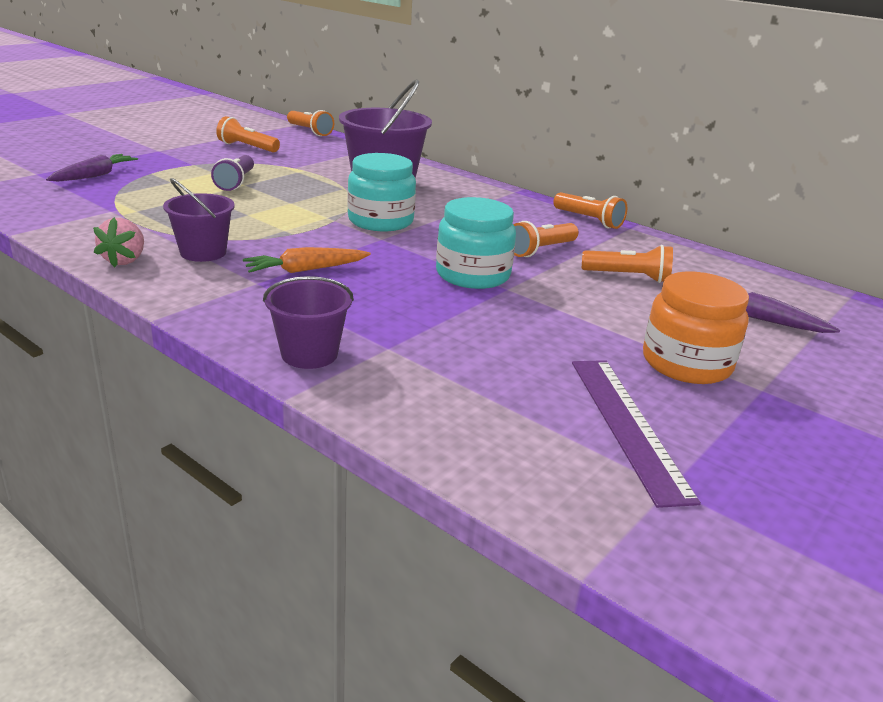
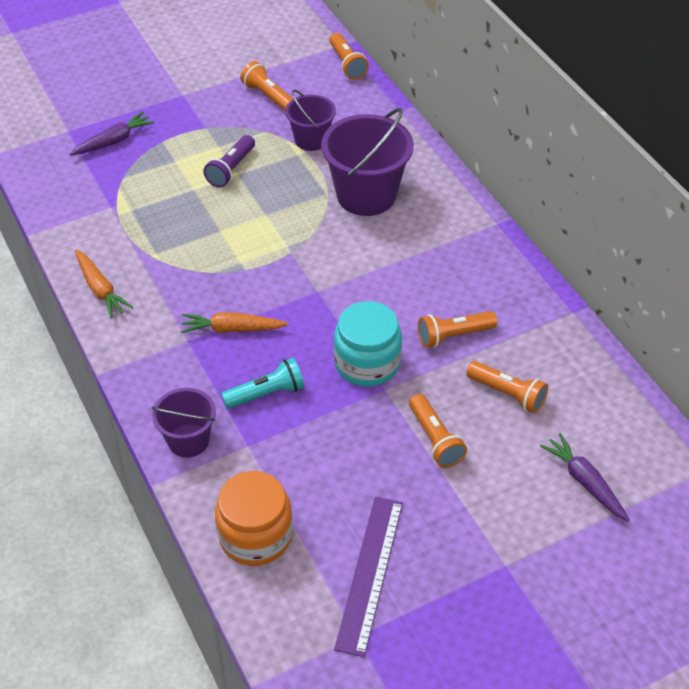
camera: 25 degrees right, 20 degrees up
(125, 260) = (100, 289): pink strawberry -> orange carrot
(203, 252) = (162, 288): purple bucket -> purple bucket (311, 140)
(380, 221) = (331, 260): turquoise jar -> none
(380, 307) = (266, 393): none -> turquoise flashlight
(589, 220) = (538, 291): orange flashlight -> orange flashlight (435, 439)
(686, 363) = (468, 520): orange jar -> orange jar (255, 536)

